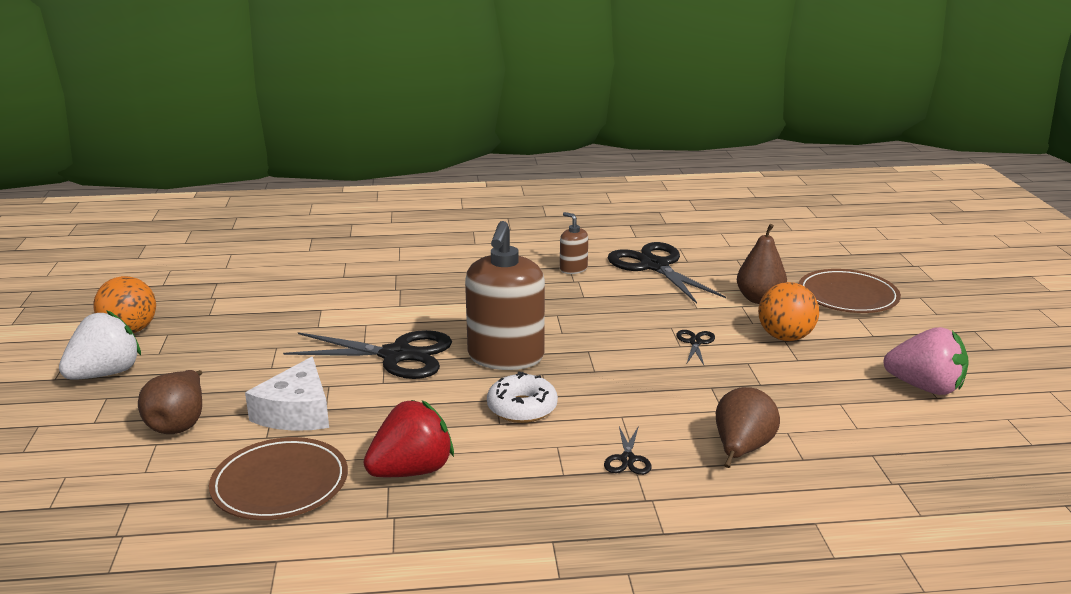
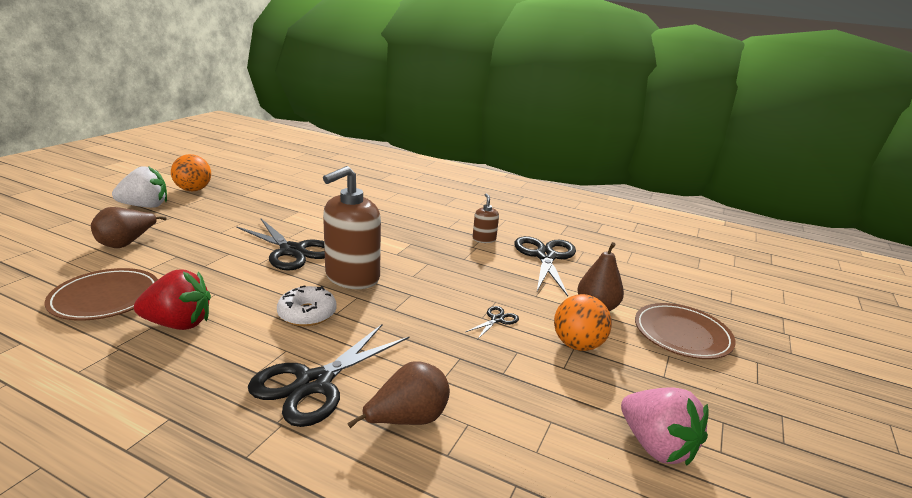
camera: 30 degrees right, 0 degrees up
(296, 412) = (187, 261): white cheese -> none
(627, 459) = (314, 383): black scissors -> black scissors, size x2.28

